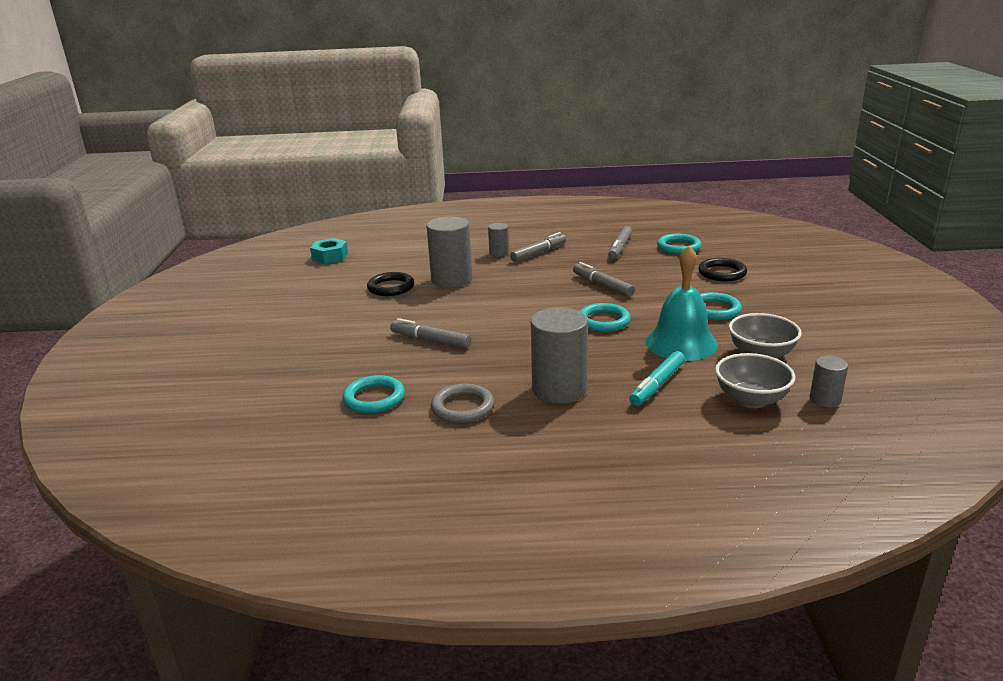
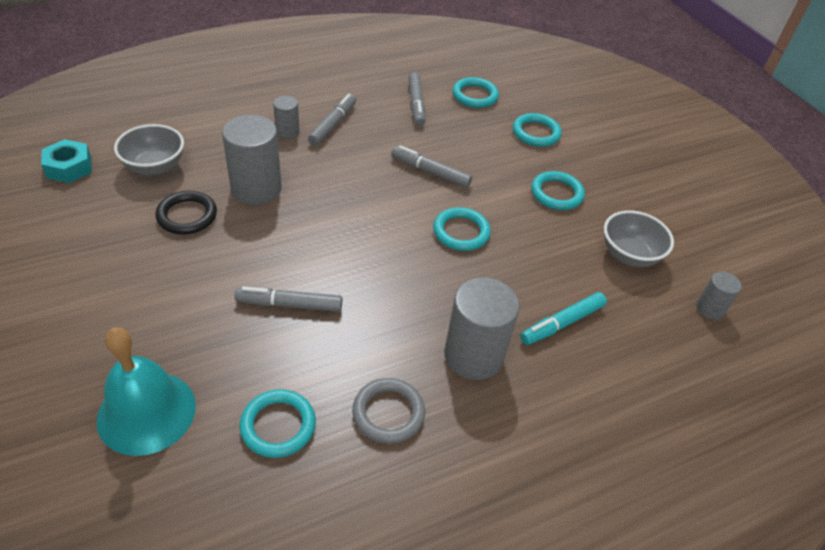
camera: 30 degrees left, 20 degrees up
(657, 385) = (562, 323): turquoise marker -> turquoise marker turned 45 degrees clockwise
(681, 343) = (552, 252): turquoise bell -> turquoise bell (146, 412)
(722, 273) = (536, 133): black ring -> turquoise ring
(751, 400) = (652, 325): grey bowl -> grey bowl (155, 167)

